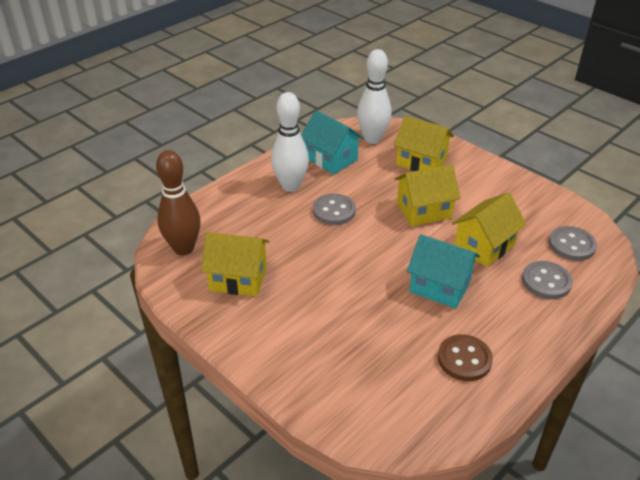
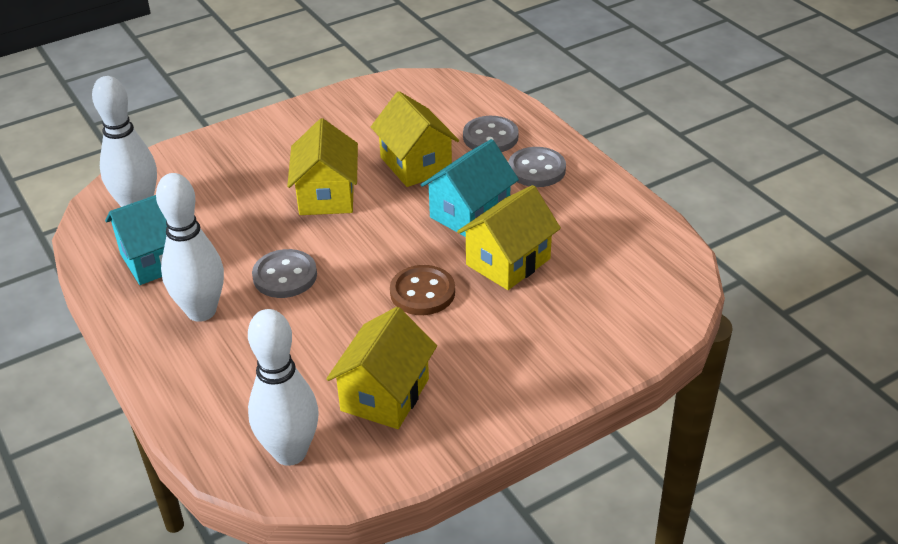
camera: 75 degrees left, 0 degrees up
(184, 248) = (290, 452): brown bowling pin -> white bowling pin
(421, 162) = (223, 175): yellow house -> yellow house (508, 262)
(464, 359) = (585, 222): brown button -> brown button (422, 292)
(571, 245) = (441, 104): grey button -> grey button (536, 169)

